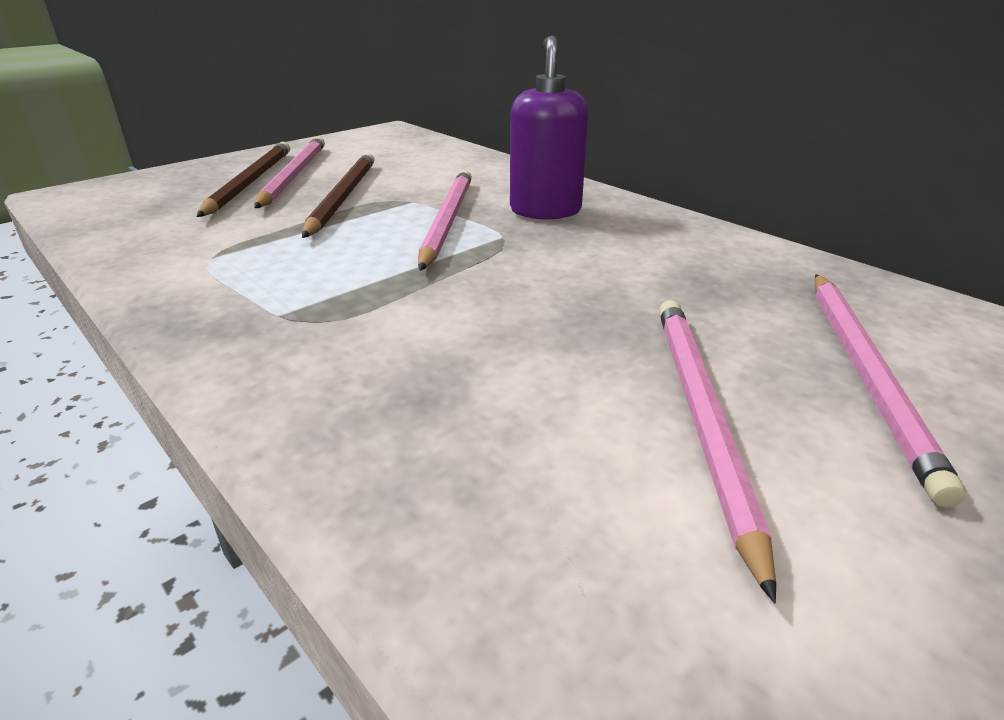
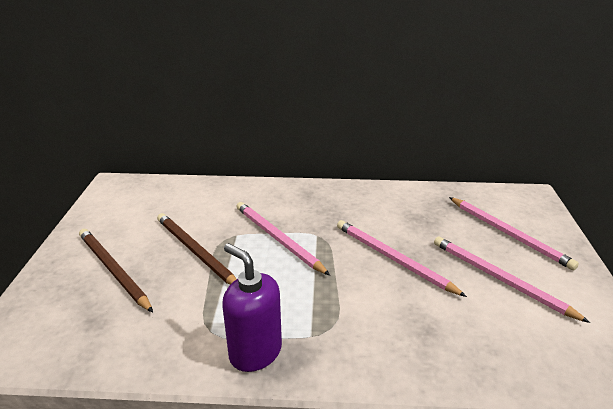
camera: 45 degrees left, 0 degrees up
(294, 175) = (131, 251): pink pencil -> pink pencil (393, 259)
(545, 210) = (307, 209): purple soap dispenser -> purple soap dispenser (255, 352)

